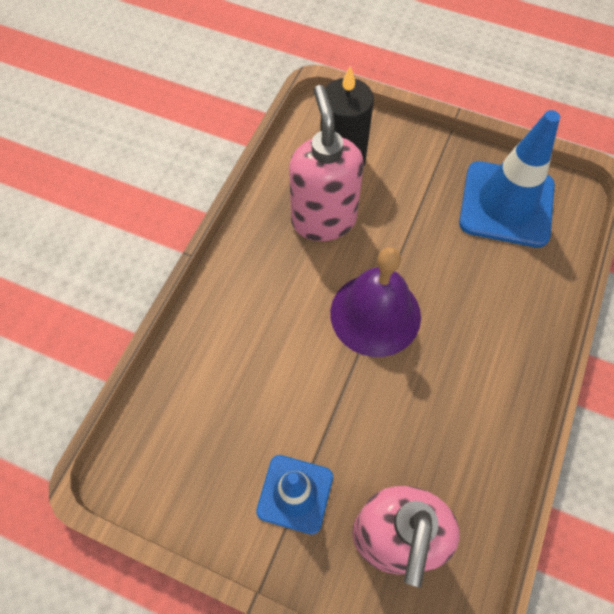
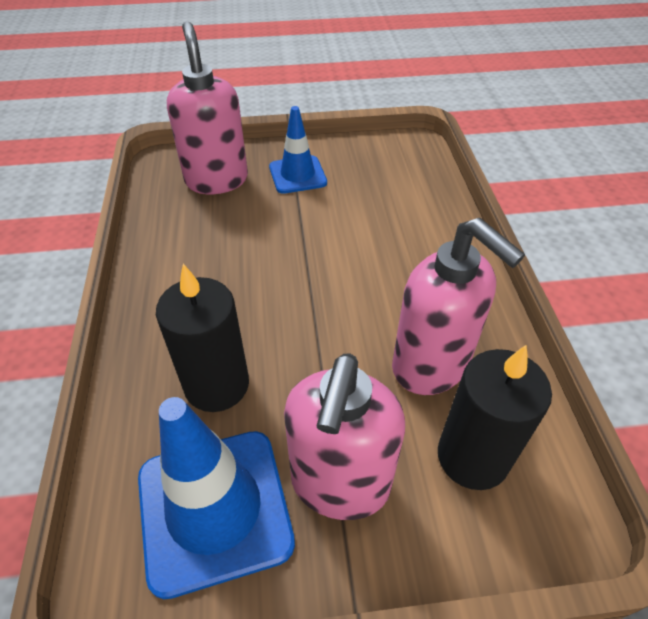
camera: 150 degrees right, 15 degrees down
(375, 314) = (311, 301): purple bell -> none
(428, 183) = (340, 484): none -> pink soap dispenser
(480, 278) = (217, 385): none -> black candle

